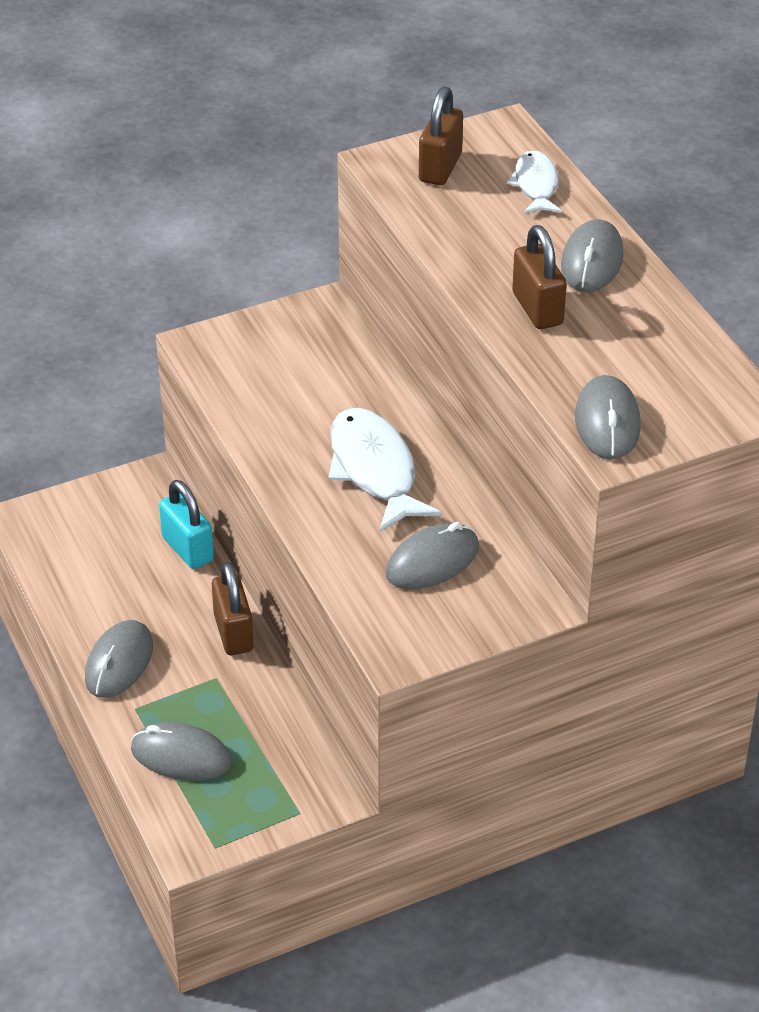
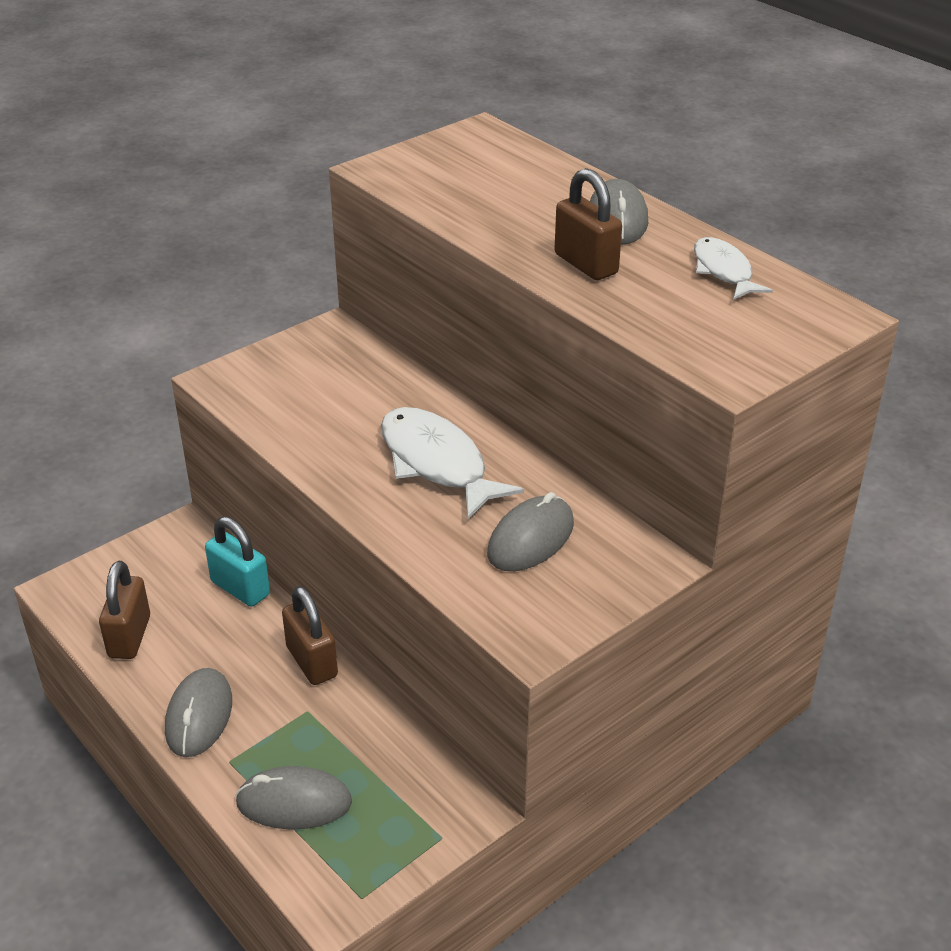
camera: 15 degrees left, 5 degrees down
(440, 168) = (434, 166): brown padlock -> brown padlock (129, 637)
(536, 185) = (532, 168): white fish -> white fish (723, 271)
(607, 422) = (709, 350): grey mouse -> none

